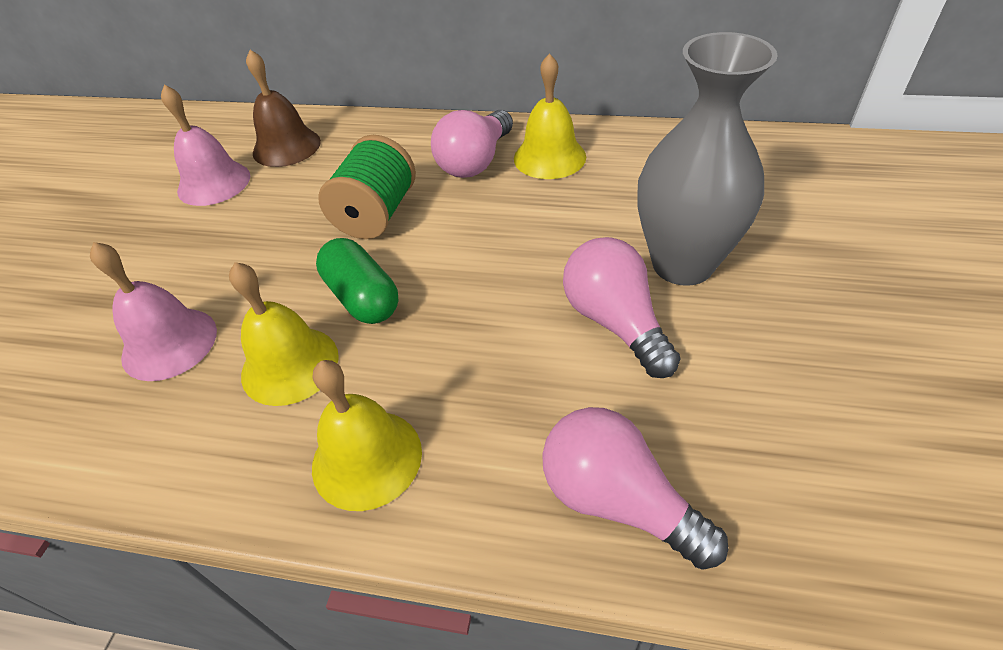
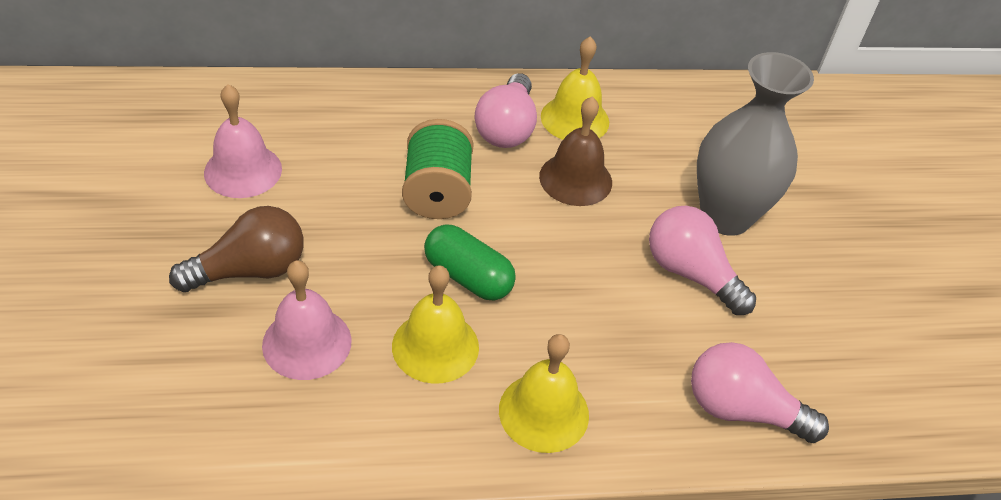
camera: 25 degrees left, 0 degrees up
(164, 269) = (250, 270): none -> brown light bulb
(286, 147) = (299, 122): brown bell -> brown bell (575, 179)

